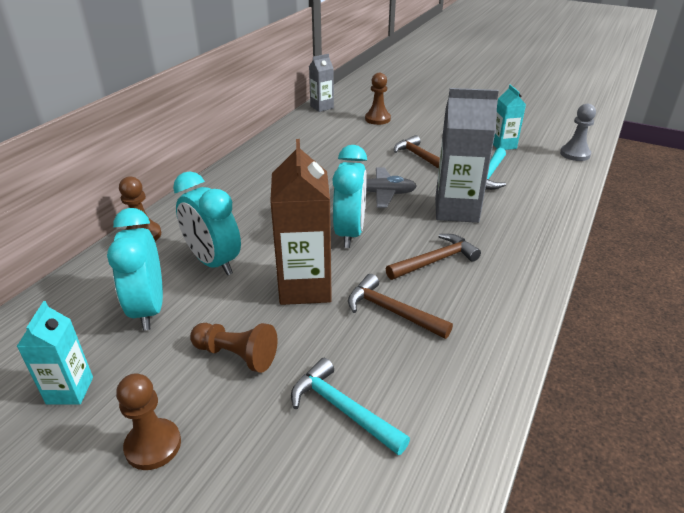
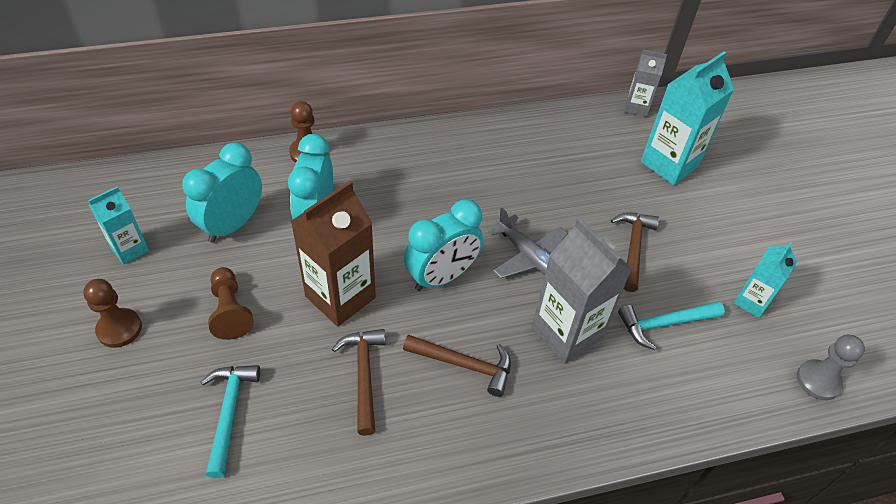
camera: 45 degrees right, 15 degrees up
(377, 119) = (669, 164): brown pawn -> turquoise carton

